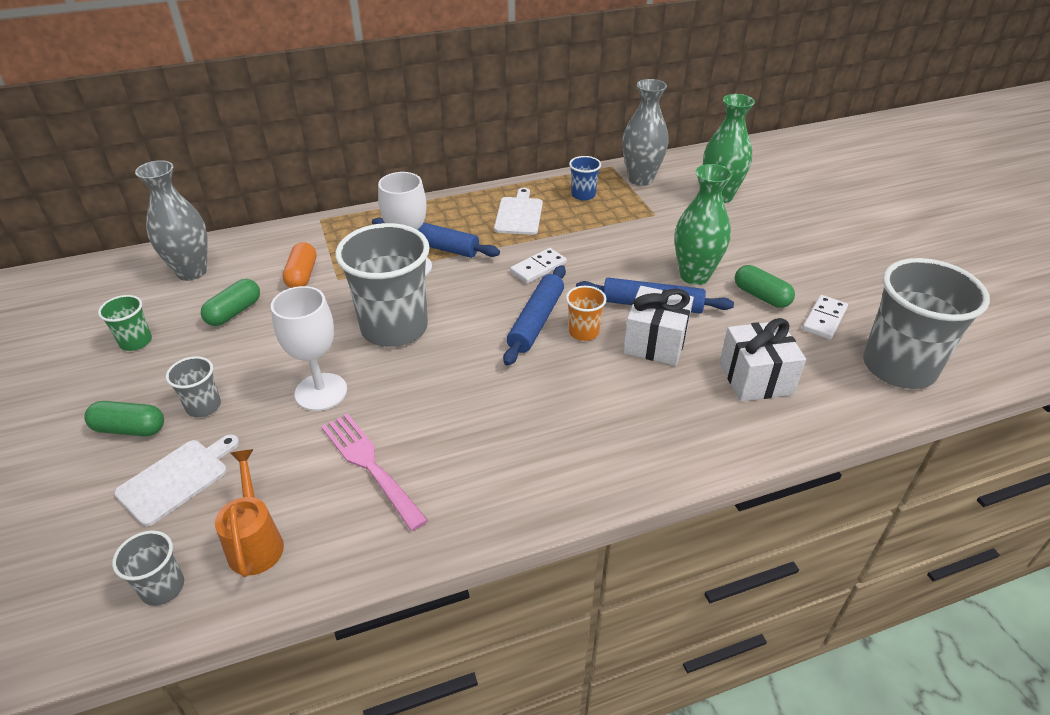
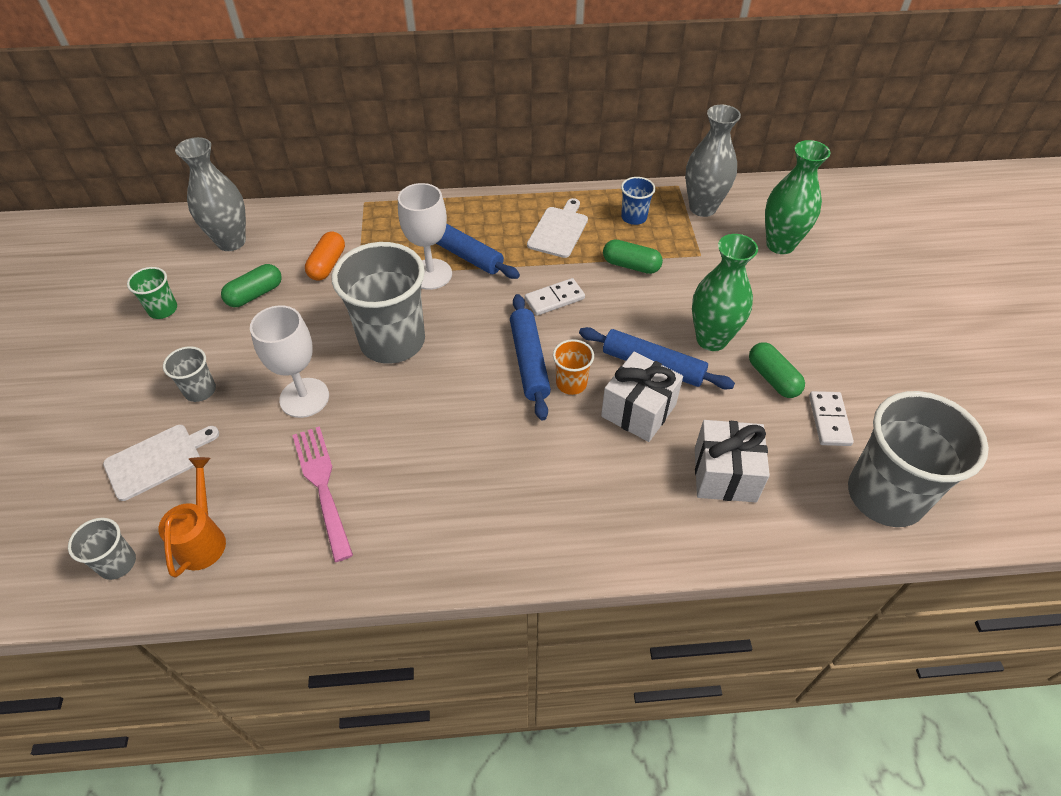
camera: 15 degrees right, 10 degrees up
(130, 429) = (134, 400): green capsule -> green capsule (631, 265)
(536, 321) = (529, 361): blue rolling pin -> blue rolling pin turned 45 degrees counterclockwise
(824, 319) = (829, 420): white domino -> white domino turned 45 degrees counterclockwise

